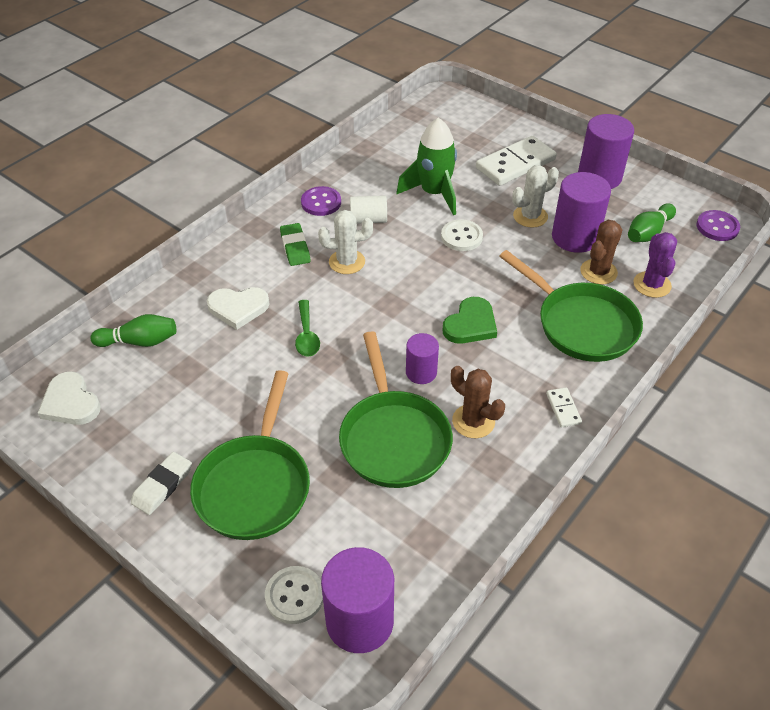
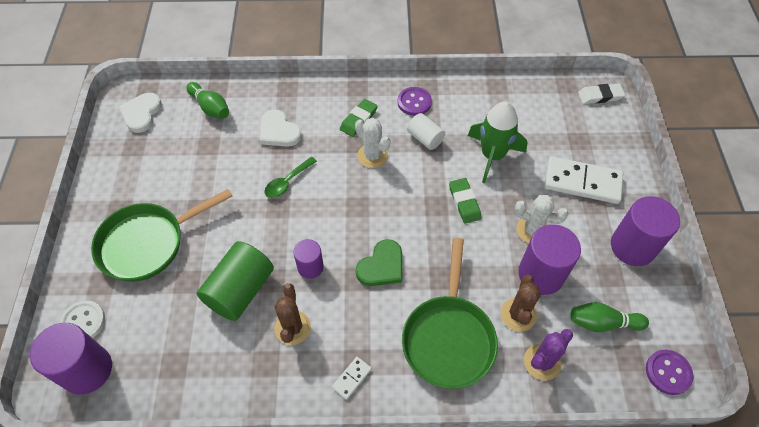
camera: 50 degrees right, 10 degrees up
(162, 485) = (115, 199): white eraser -> white eraser (600, 96)
(393, 438) = (240, 290): green pan -> green cylinder
(461, 237) = (464, 202): white button -> green eraser
(470, 324) = (382, 266): green heart -> green heart turned 45 degrees counterclockwise
(598, 272) = (518, 314): brown cactus -> brown cactus turned 75 degrees counterclockwise

